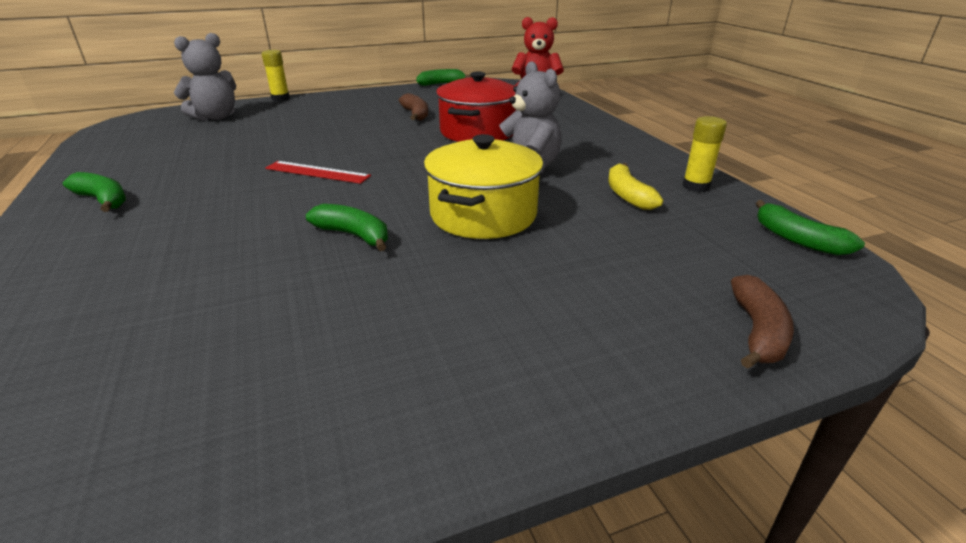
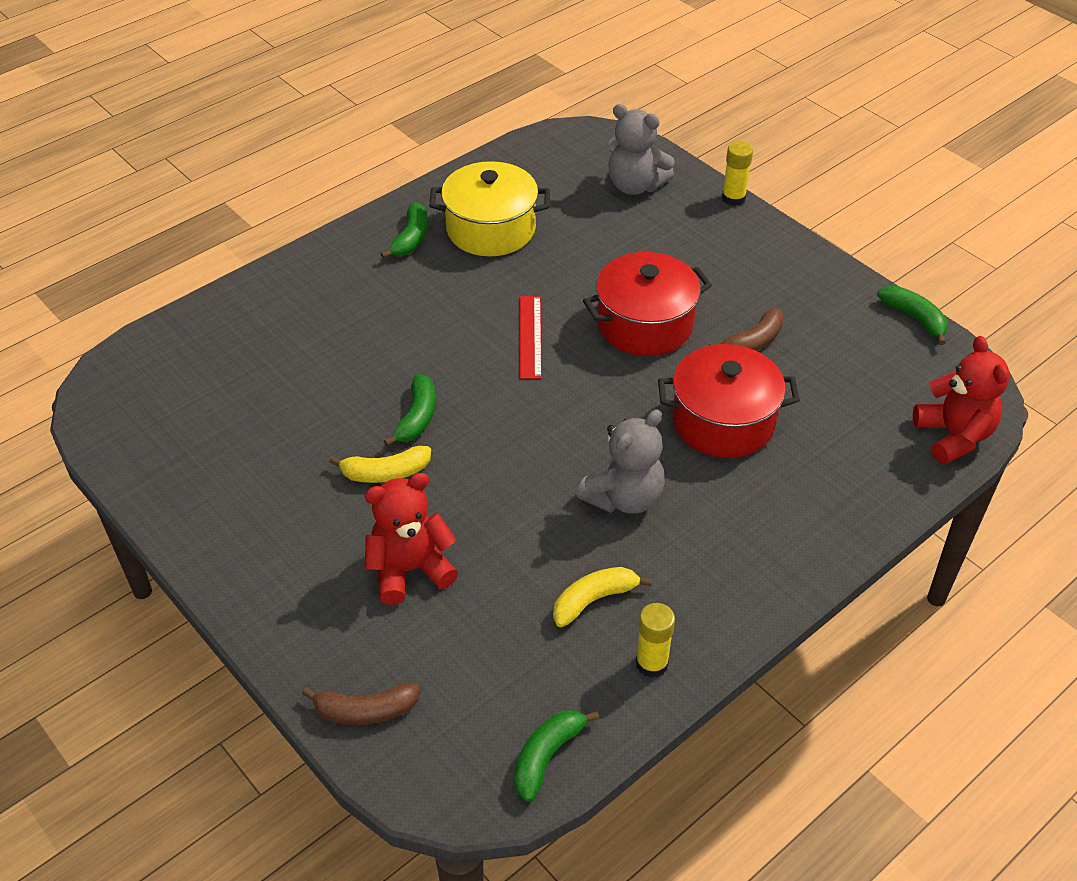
camera: 70 degrees right, 15 degrees up
(360, 136) = (645, 324): none -> red pot
(414, 265) = (385, 473): none -> yellow banana
(483, 214) = (493, 491): yellow pot -> yellow pot (491, 229)
(560, 271) = (410, 570): none -> red teddy bear

